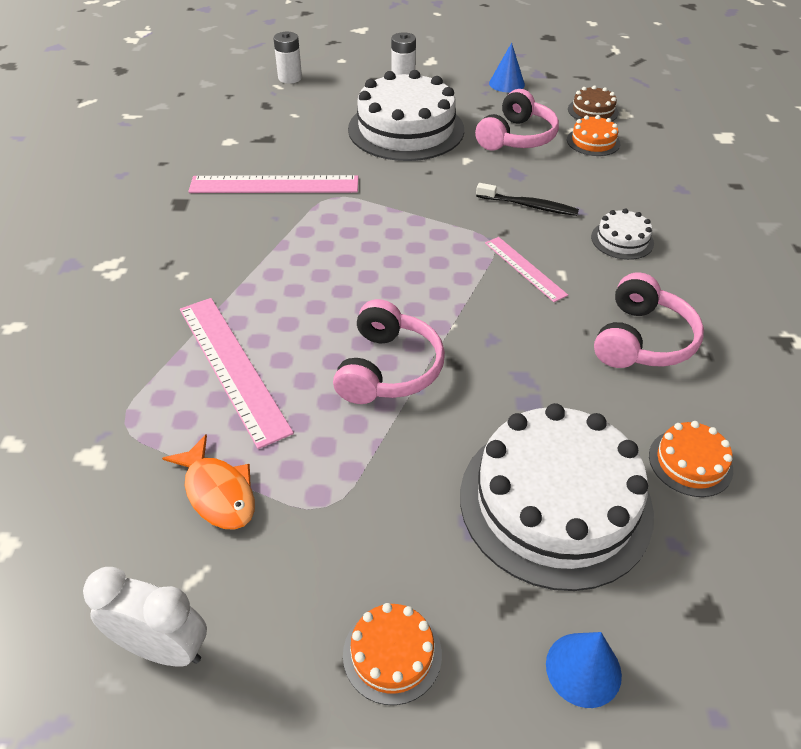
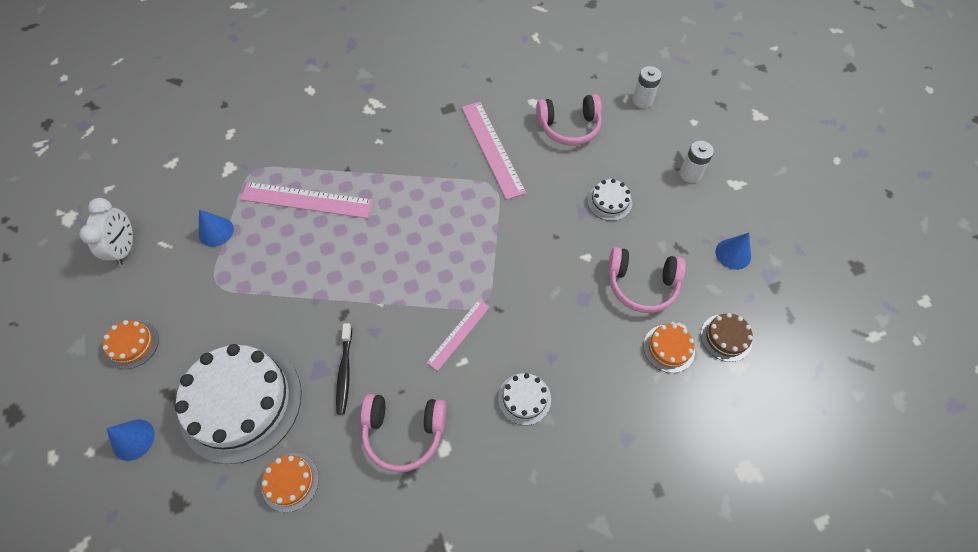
camera: 70 degrees right, 15 degrees up
(218, 492) = (216, 231): orange fish -> blue cone
(232, 367) = (306, 200): pink ruler -> pink ruler turned 60 degrees clockwise
(388, 369) = (328, 279): pink headphones -> pink headphones (569, 127)
(406, 129) = (609, 202): white cake -> white cake, size x0.45
(528, 205) = (541, 318): black toothbrush -> black toothbrush (345, 371)

